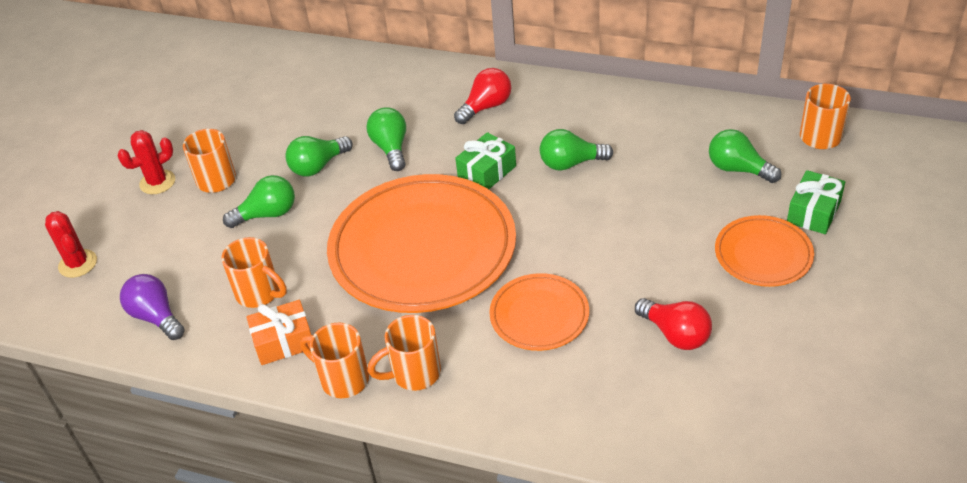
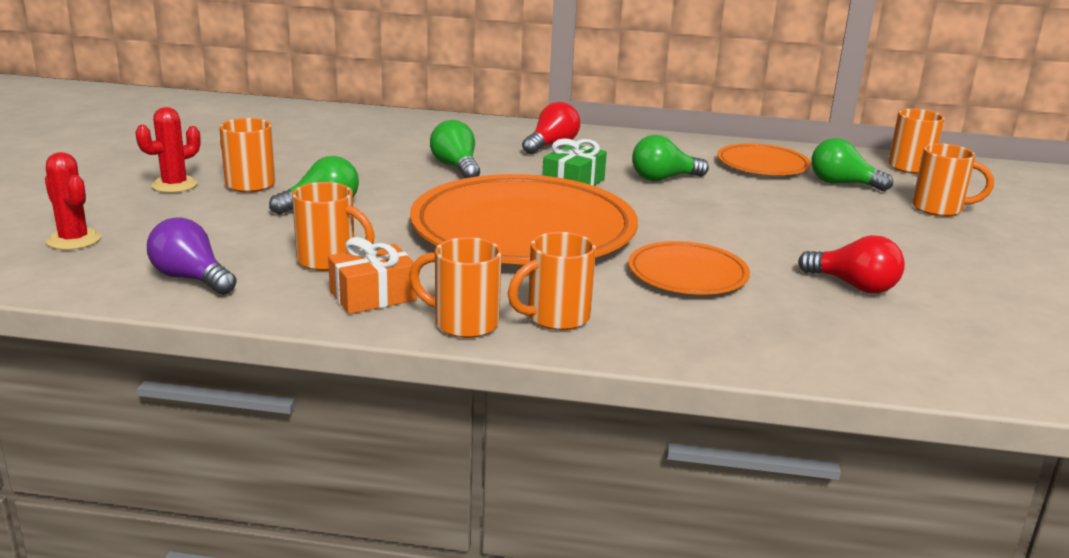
camera: 15 degrees left, 20 degrees down
(318, 166) = (374, 177): green light bulb -> none
(763, 254) = (908, 234): orange plate -> orange plate (762, 165)
(813, 212) = (939, 209): green gift -> orange mug

